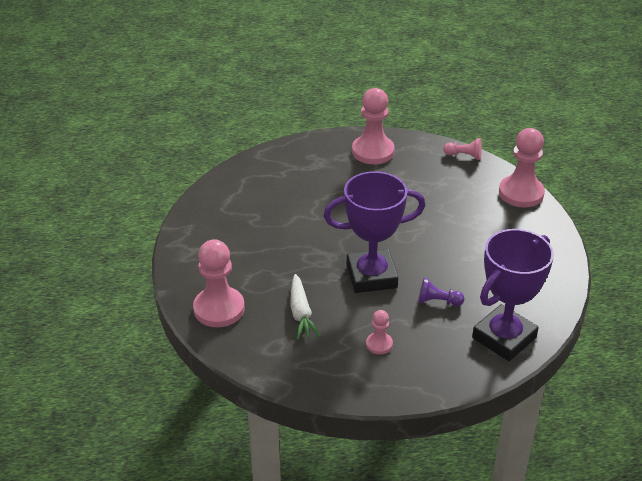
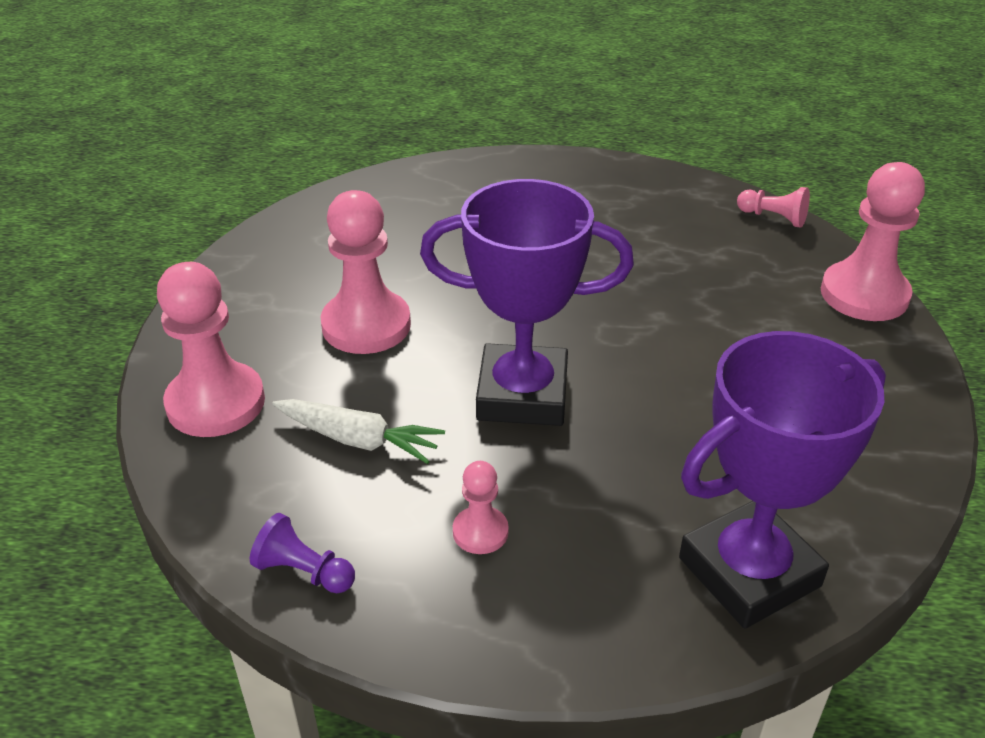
camera: 15 degrees right, 0 degrees up
(301, 313) = (358, 439): white carrot -> white carrot turned 75 degrees counterclockwise
(373, 151) = (612, 189): pink pawn -> pink pawn (366, 325)
(438, 301) = (633, 467): purple pawn -> purple pawn (304, 572)

